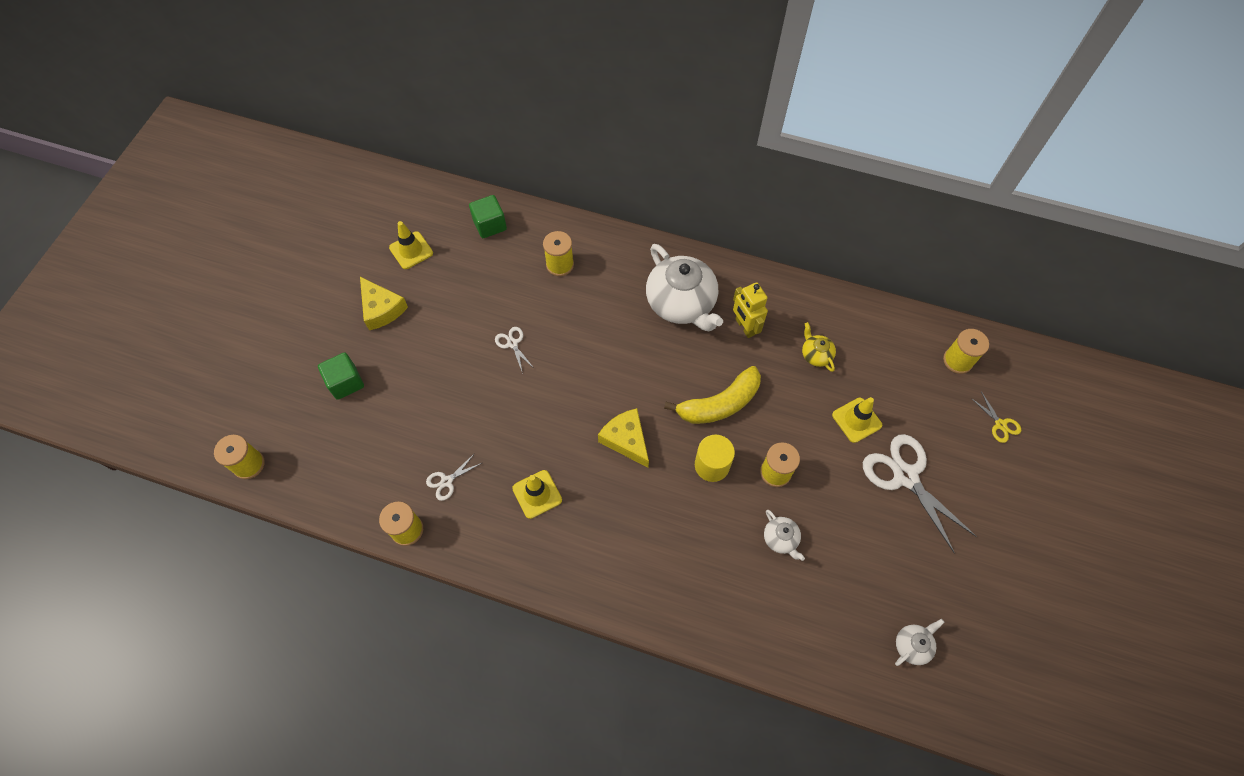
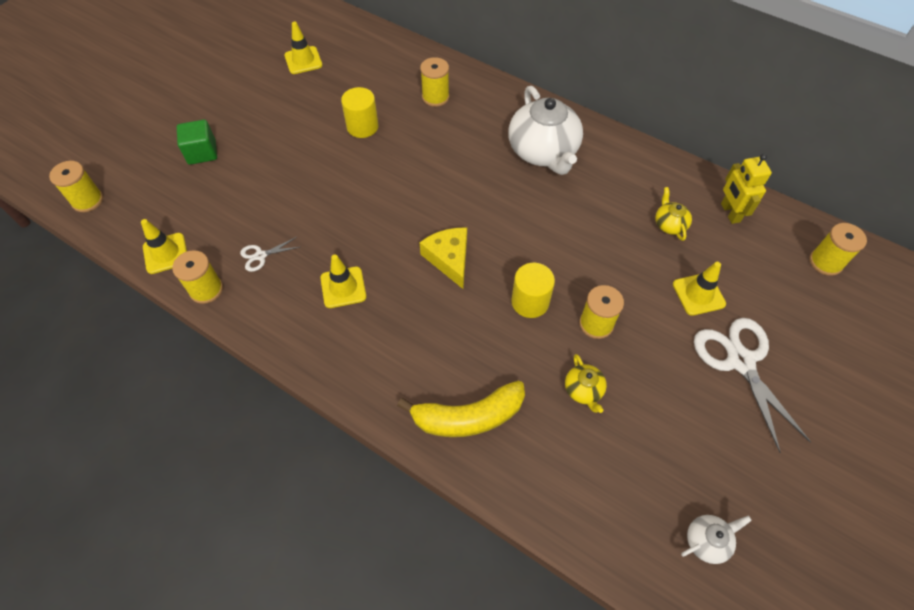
camera: 15 degrees right, 5 degrees down
(352, 502) = (166, 253): none -> yellow traffic cone
(381, 309) = (258, 100): yellow cheese -> none
(490, 225) = (382, 54): green cube -> none
(498, 315) = (362, 126): none -> yellow cylinder
(512, 343) = (367, 152): white scissors -> none
(719, 404) = (555, 247): yellow banana -> yellow banana (468, 417)
(744, 327) = (601, 184): yellow robot -> yellow robot (730, 213)
(780, 539) = (583, 390): white teapot -> yellow teapot
(1000, 424) = (862, 334): yellow scissors -> none

